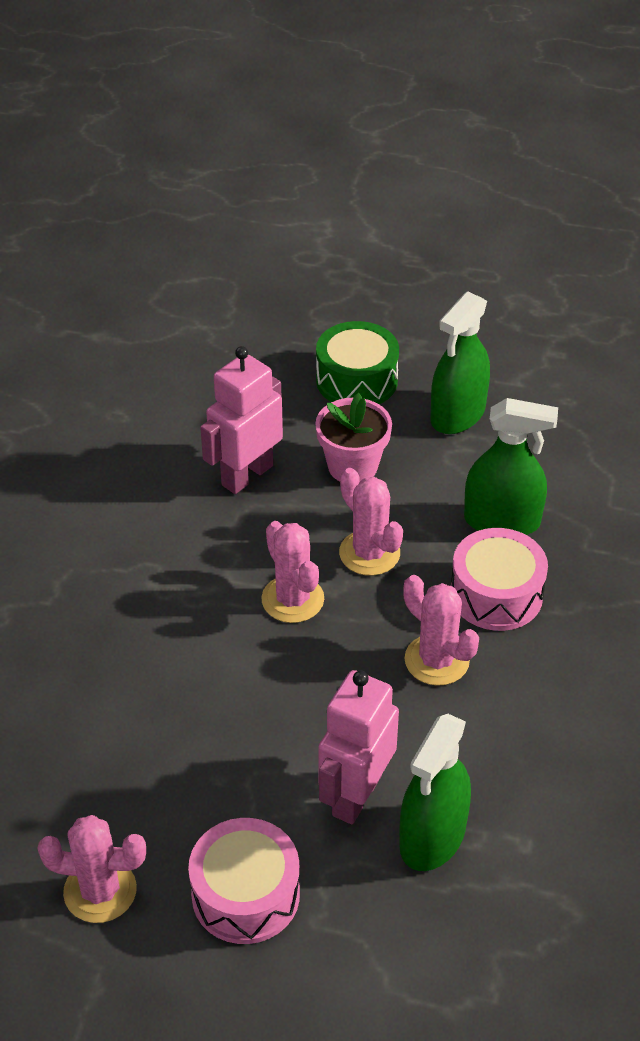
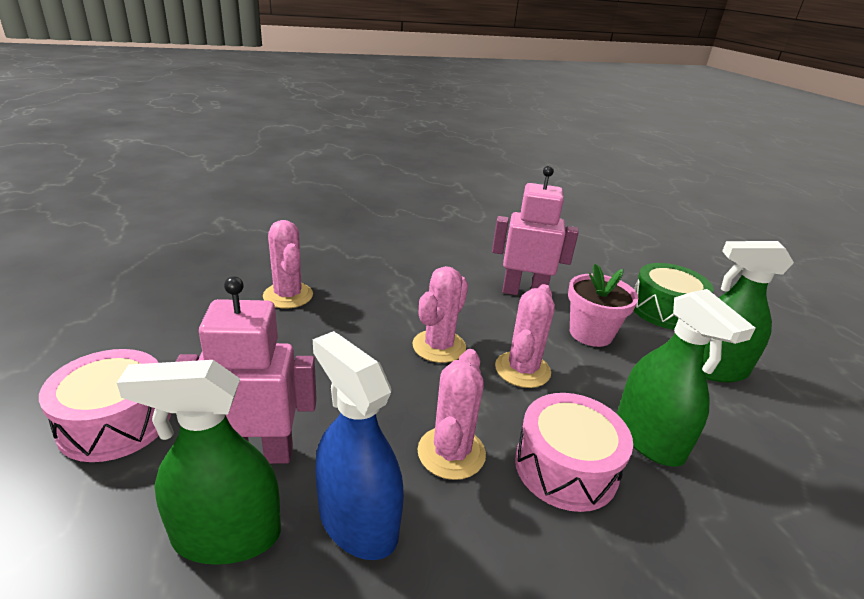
camera: 55 degrees right, 15 degrees down
(100, 891) = (104, 346): pink cactus -> pink cactus (288, 295)
(468, 751) = (358, 521): none -> blue spray bottle

